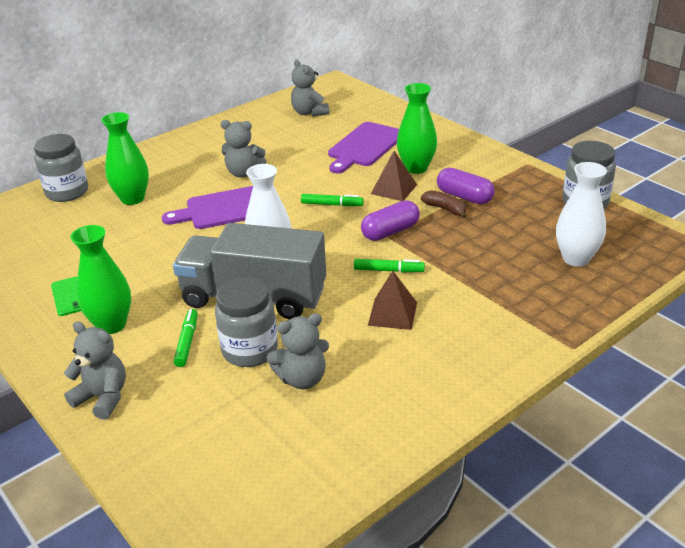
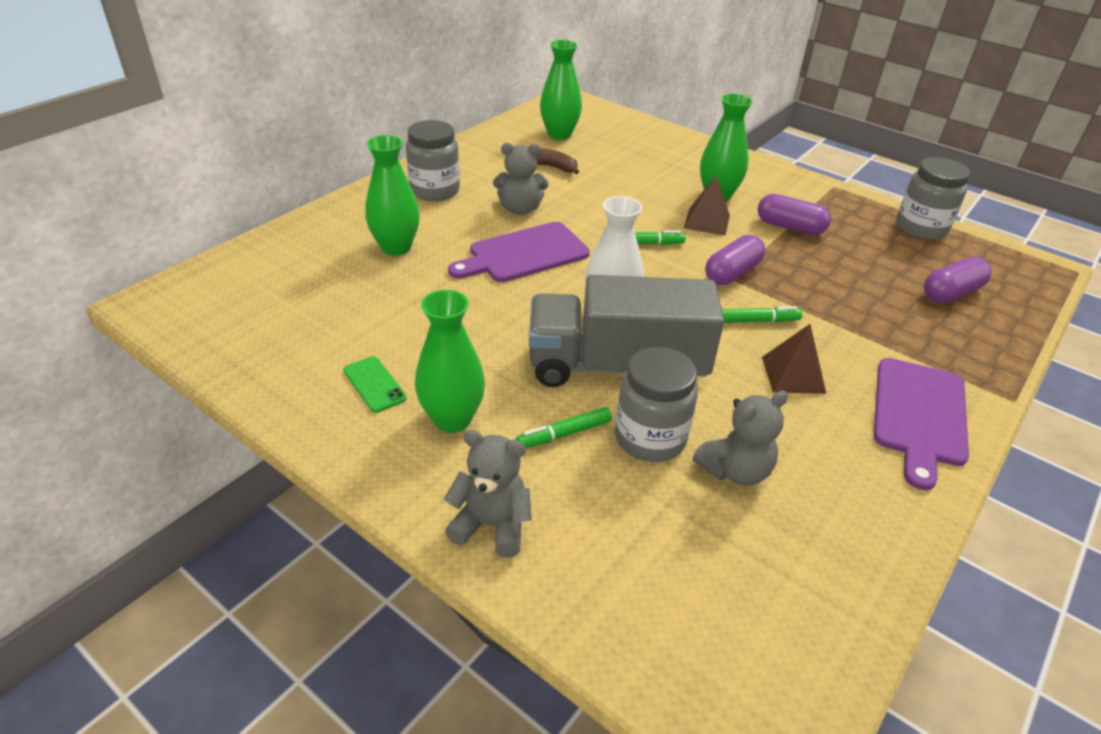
camera: 15 degrees left, 5 degrees up
(67, 192) = (304, 243): grey jar -> grey jar (435, 190)
(187, 342) = (564, 434): green marker -> green marker turned 105 degrees counterclockwise
(309, 113) = (559, 134): grey teddy bear -> green vase
(364, 146) = (645, 172): purple cutting board -> purple cutting board (919, 415)
(445, 209) = (778, 243): brown banana -> brown banana (555, 167)
(576, 258) = (951, 293): white vase -> purple capsule

